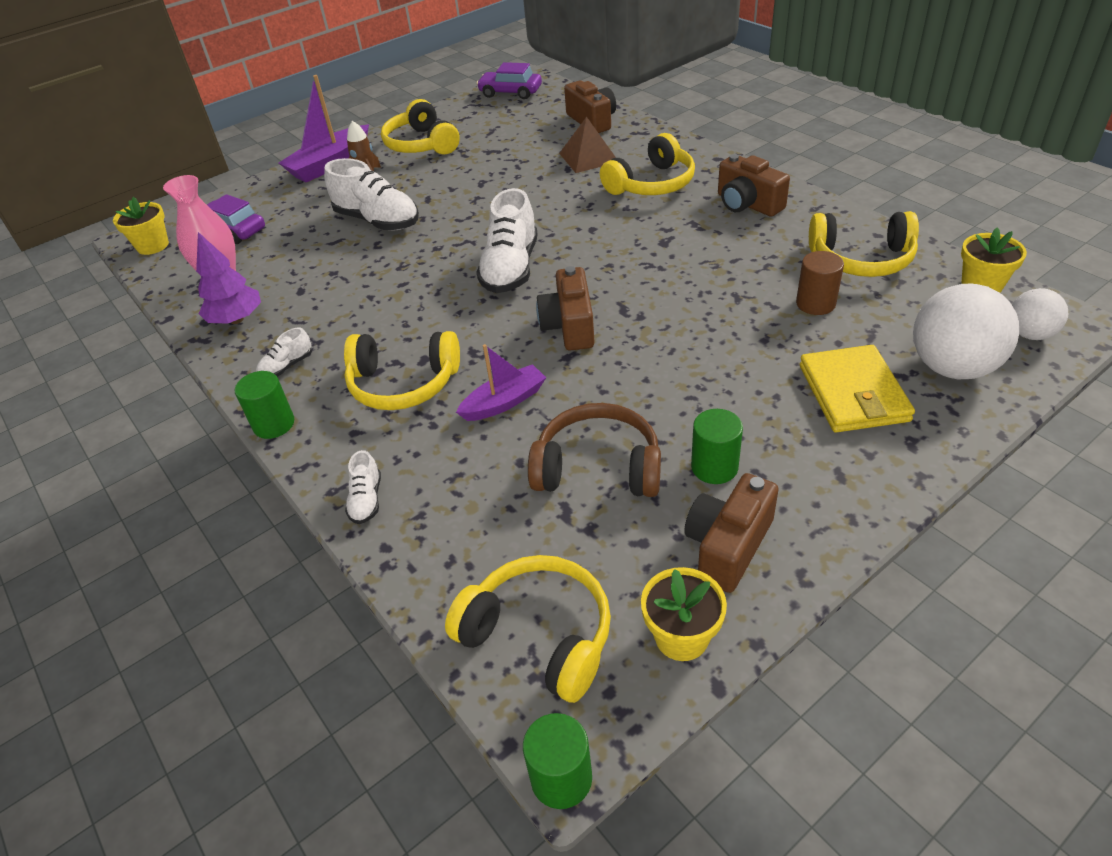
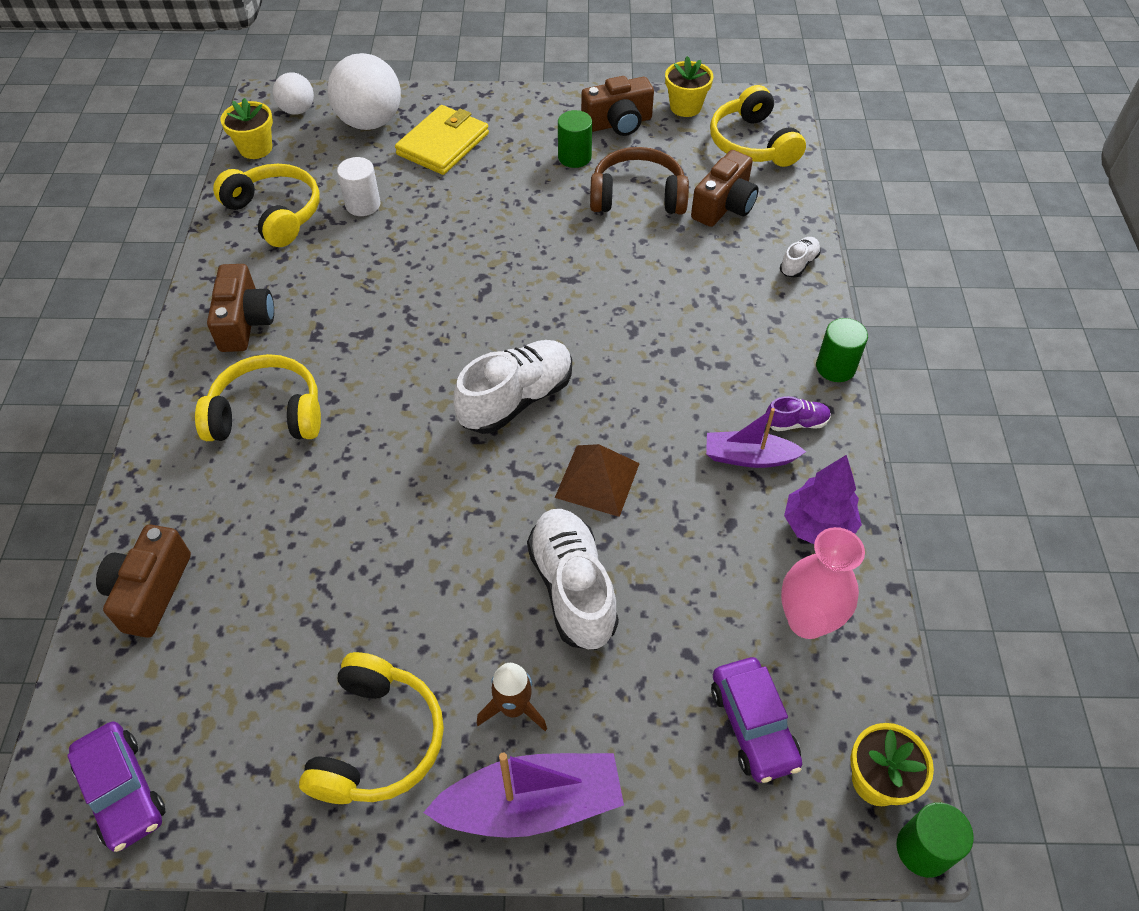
camera: 145 degrees left, 10 degrees up
(287, 367) = (796, 423): white shoe -> purple shoe
(403, 384) = (710, 337): yellow headphones -> none
(504, 402) = (650, 273): purple boat -> purple boat (748, 457)
(561, 778) = (788, 97): green cylinder -> green cylinder (923, 849)
(569, 326) = (540, 303): brown camera -> brown camera (724, 206)
(588, 157) = (254, 514): brown pyramid -> brown pyramid (597, 480)
(598, 467) = (637, 196): brown headphones -> brown headphones turned 135 degrees clockwise
(815, 303) = (363, 205): brown cylinder -> white cylinder

